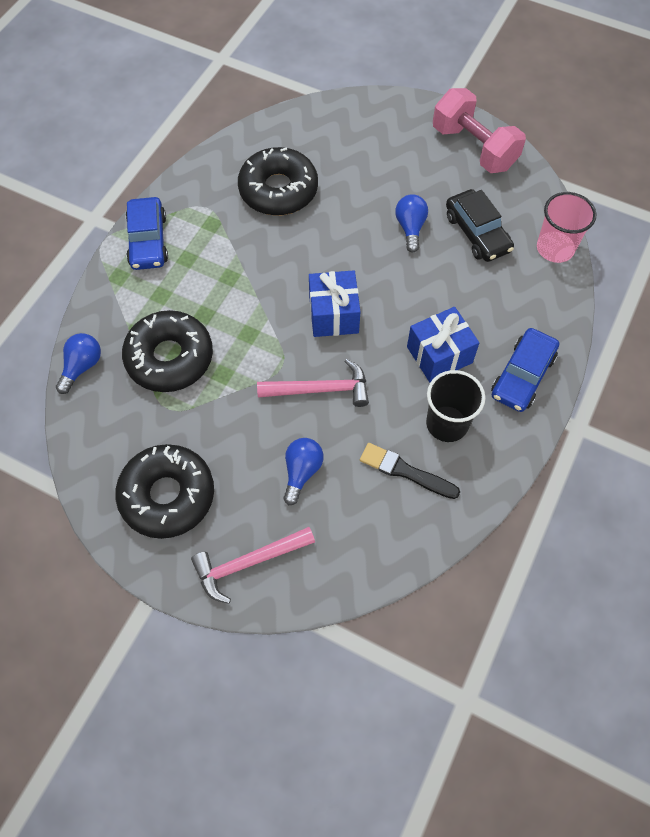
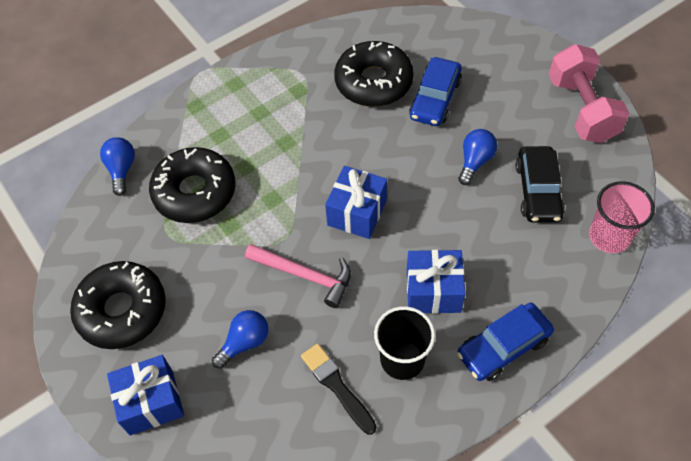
camera: 30 degrees right, 5 degrees down
(82, 366) = (121, 170): blue light bulb -> blue light bulb turned 60 degrees counterclockwise
(148, 241) = (237, 85): blue car -> blue car (435, 99)
(248, 563) = (151, 402): pink hammer -> blue gift

